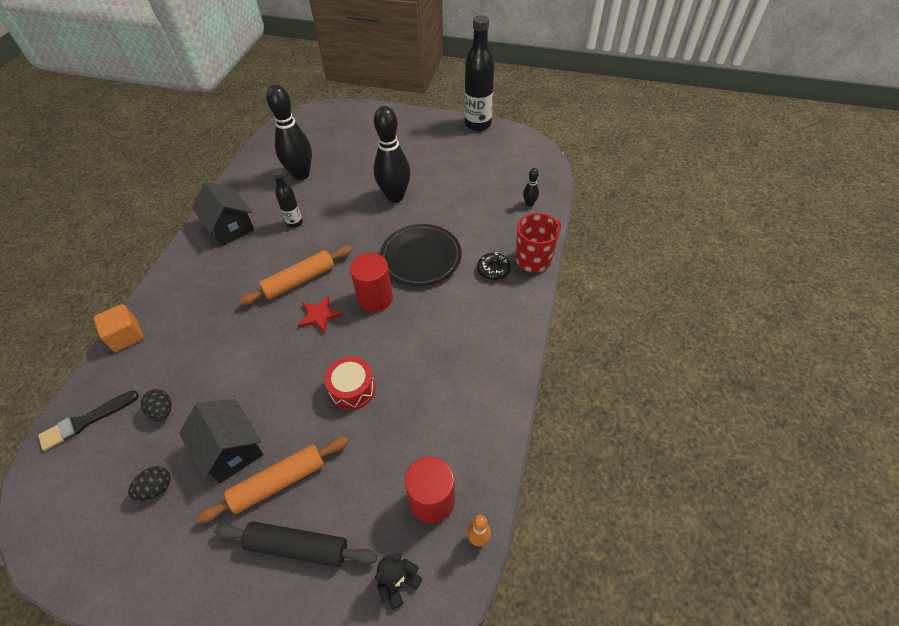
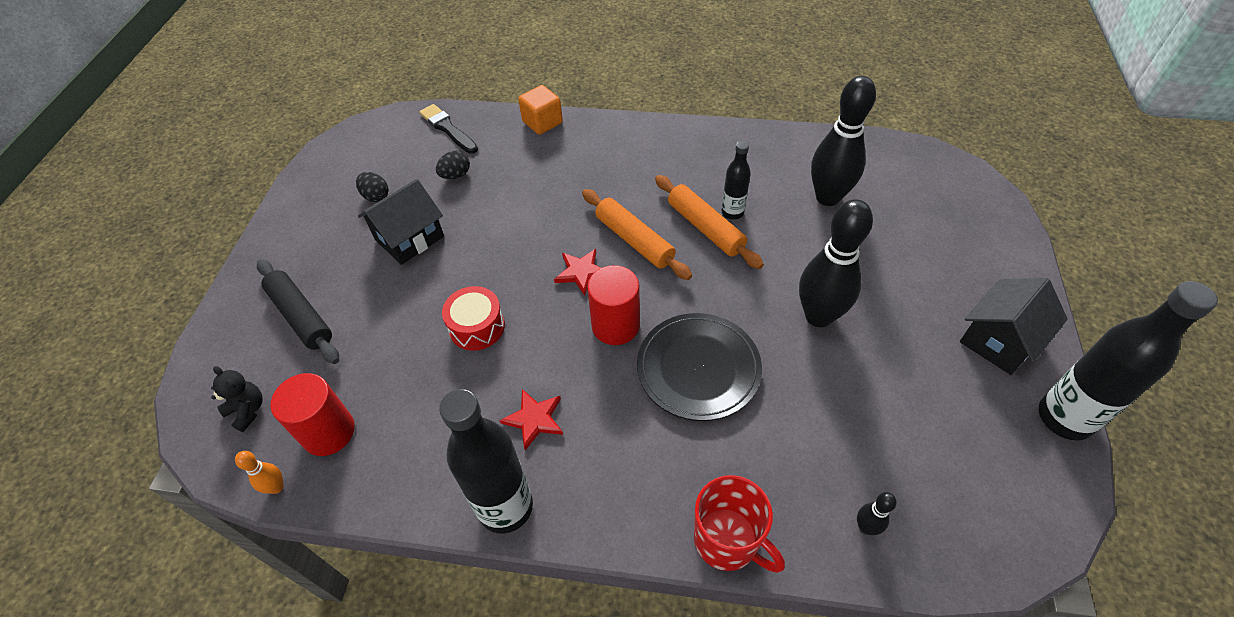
camera: 85 degrees right, 0 degrees up
(230, 227) = (709, 155): black house -> black house (999, 340)
(279, 482) = (369, 285): orange rolling pin -> orange rolling pin (705, 228)
(298, 546) = (301, 316): black rolling pin -> black rolling pin turned 45 degrees counterclockwise
(443, 350) = (534, 419): none -> red star
(493, 270) = (691, 474): black donut -> none
(507, 369) = (505, 507): none -> black bottle

